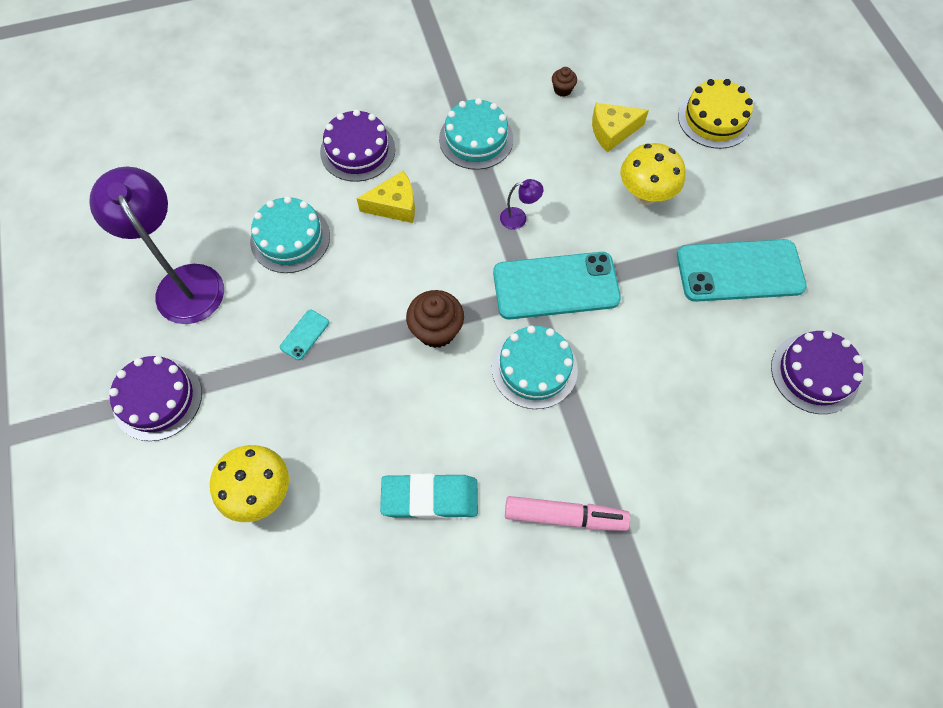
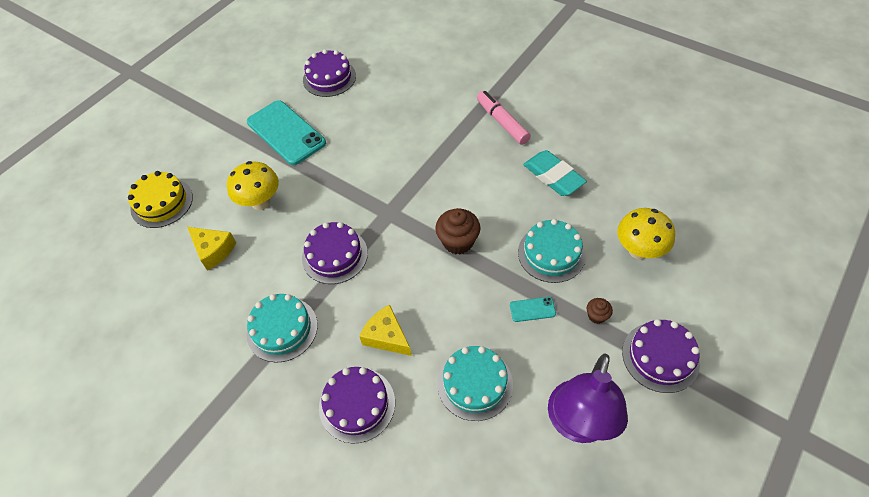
camera: 125 degrees left, 10 degrees down
(519, 218) = (335, 255): purple lamp -> purple cake
(534, 368) = (435, 181): turquoise cake -> turquoise cake (551, 253)
(556, 286) = (371, 205): turquoise phone -> none
(562, 90) = (189, 306): brown cupcake -> brown cupcake (596, 316)

